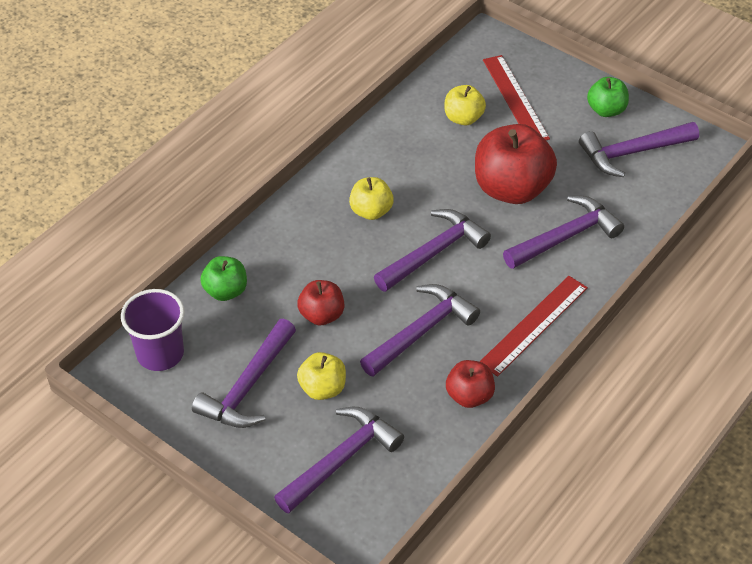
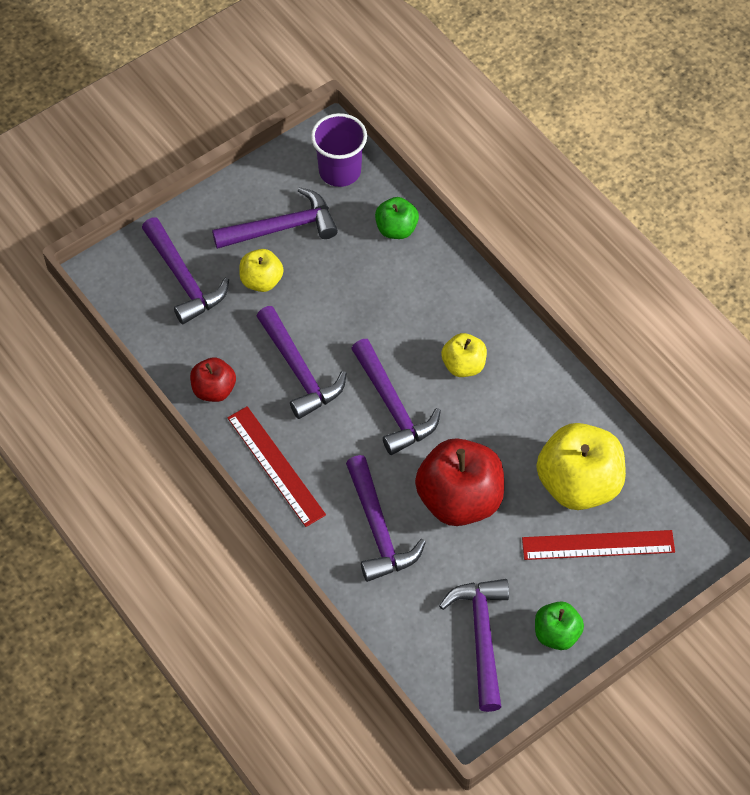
camera: 105 degrees right, 10 degrees up
(248, 387) = (282, 227): purple hammer -> purple hammer turned 120 degrees clockwise
(321, 315) = (344, 297): red apple -> none
(463, 118) = (578, 484): yellow apple -> yellow apple, size x1.87

